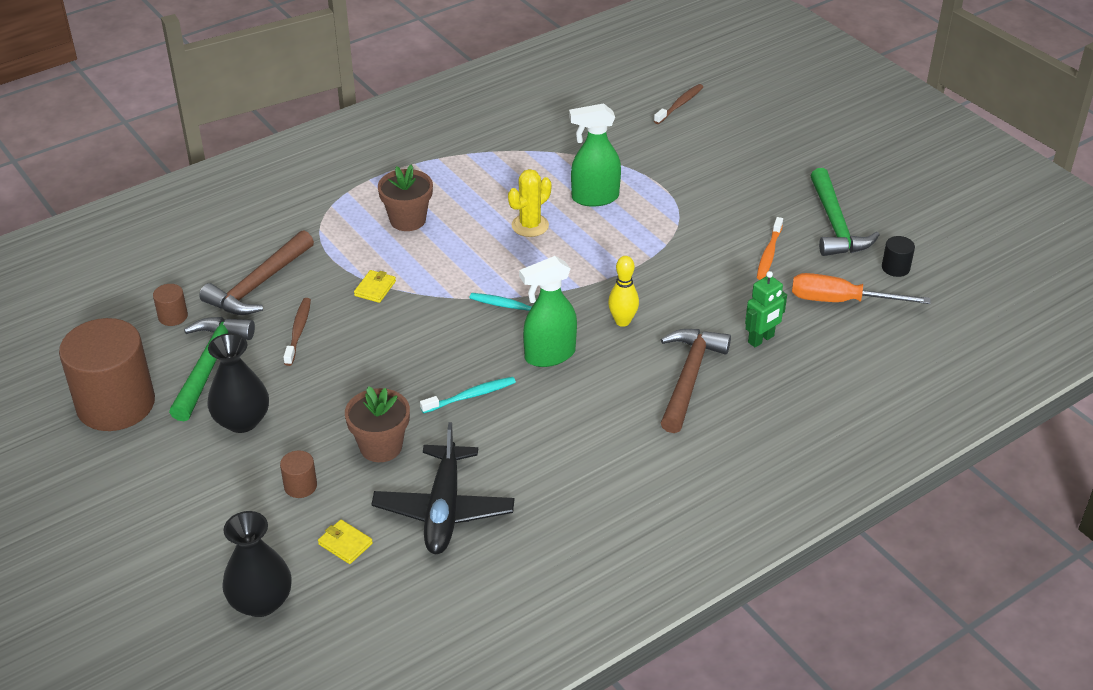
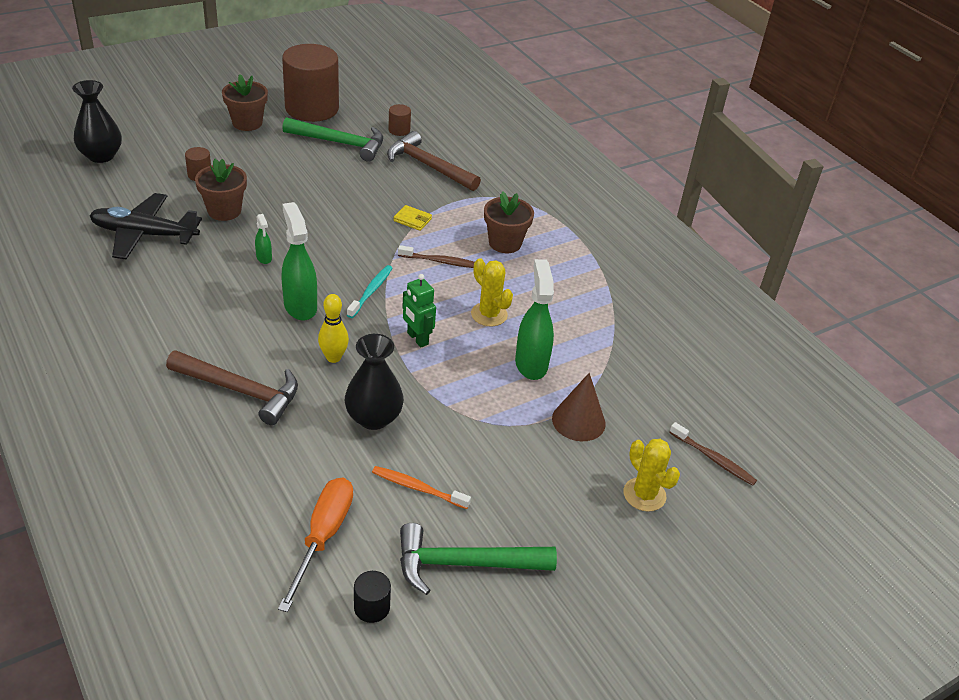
camera: 90 degrees right, 0 degrees up
(160, 463) = (247, 123): none -> brown flower pot
(242, 421) = (276, 154): black vase -> black vase (373, 418)
(298, 331) = (368, 181): brown toothbrush -> brown toothbrush (441, 261)
(345, 544) = (134, 190): yellow wallet -> none
(470, 396) = (264, 258): turquoise toothbrush -> green spray bottle
(660, 170) = (578, 421): none -> brown cone
(730, 139) = (644, 494): none -> yellow cactus
(761, 339) = (278, 454): green robot -> green robot (417, 339)

